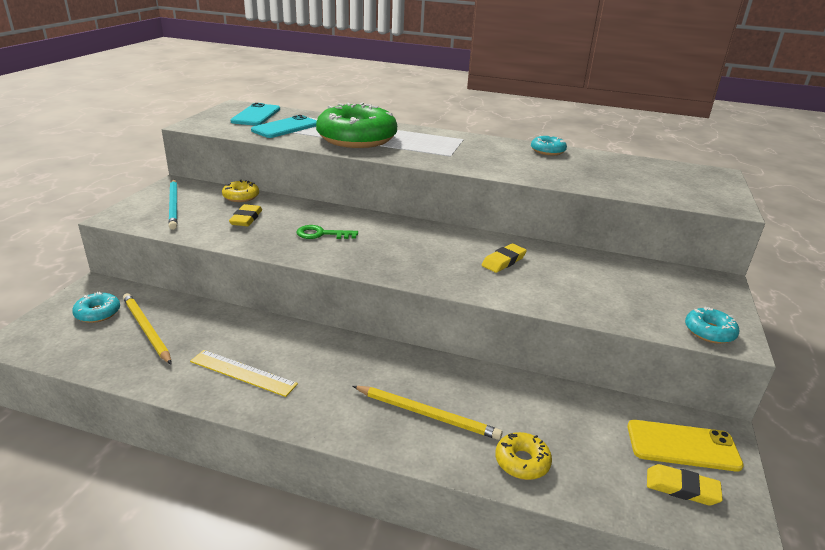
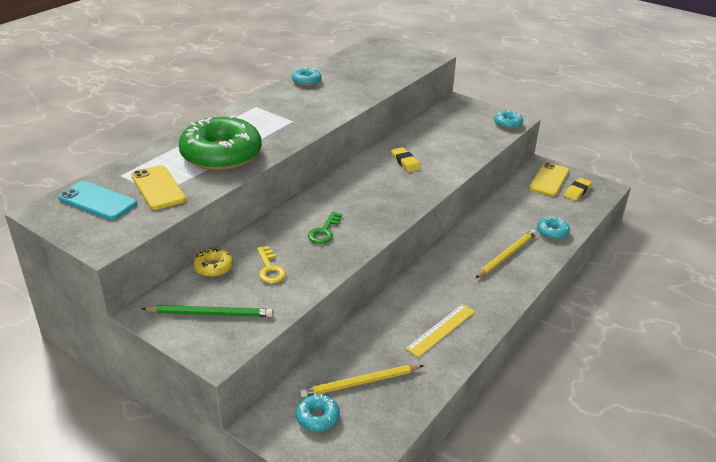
camera: 70 degrees left, 5 degrees up
(174, 206) = (210, 314): turquoise pencil -> green pencil
(246, 218) = (270, 269): yellow eraser -> yellow key
(285, 127) = (158, 188): turquoise phone -> yellow phone
(522, 462) = (552, 232): yellow donut -> turquoise donut

